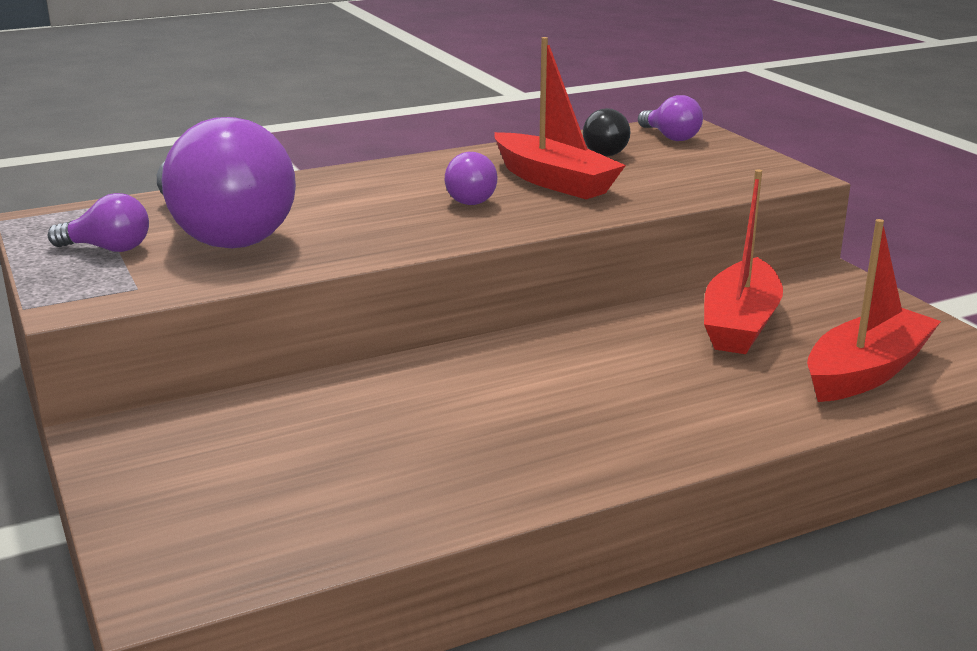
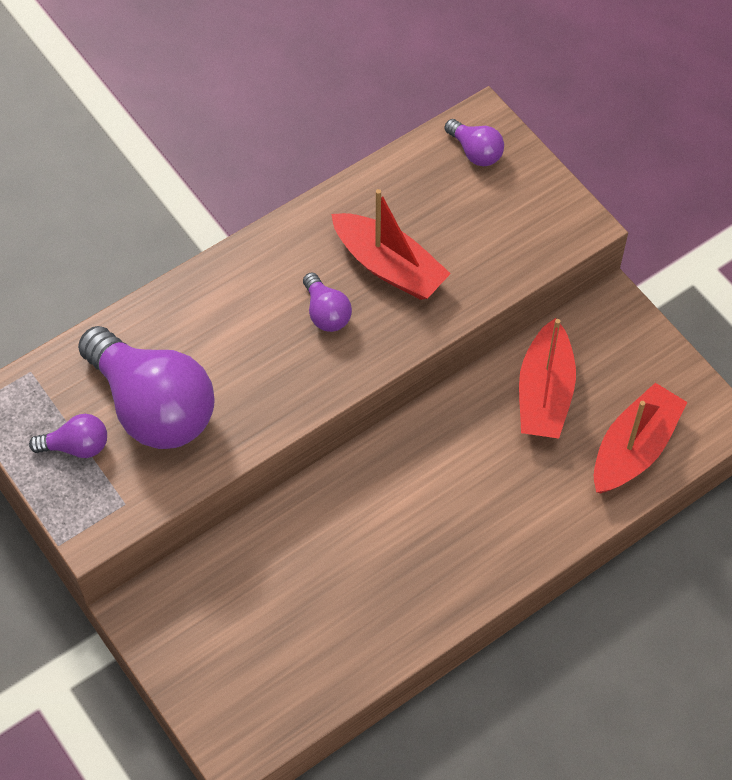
camera: 10 degrees left, 35 degrees up
(604, 151) = (421, 194): black light bulb -> none

